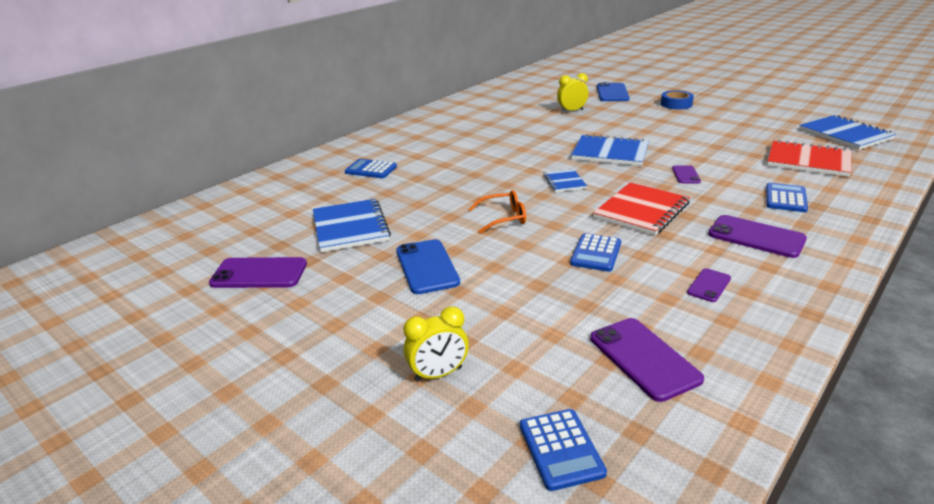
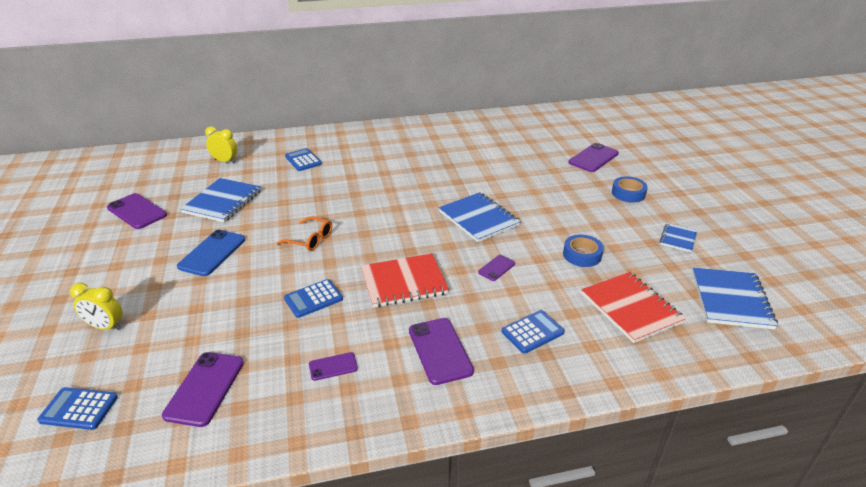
camera: 35 degrees right, 5 degrees up
(561, 449) = (79, 409): blue calculator -> blue calculator turned 75 degrees clockwise
(564, 182) = (398, 229): blue notebook -> blue notebook (678, 238)
(571, 111) = (524, 164): yellow clock -> yellow clock (225, 161)
(612, 93) = (593, 158): blue phone -> purple phone
(721, 146) = (582, 255): none -> blue tape

